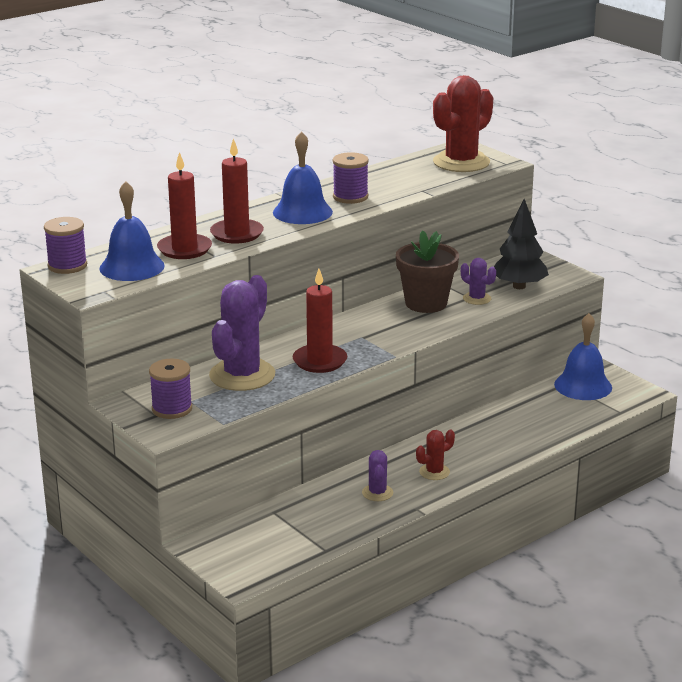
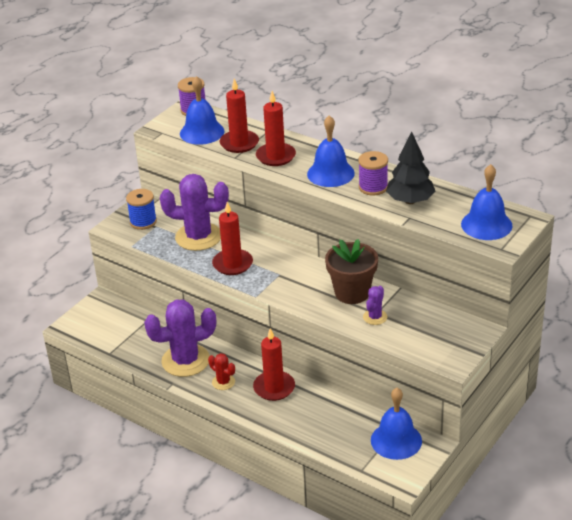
camera: 75 degrees right, 10 degrees up
(172, 409) = (143, 222): purple spool -> blue spool
(377, 493) = (185, 360): purple cactus -> purple cactus, size x2.11
(461, 162) = (486, 224): red cactus -> blue bell
(463, 441) = (274, 388): none -> red candle
(519, 286) = (412, 336): black tree -> black tree (410, 201)

